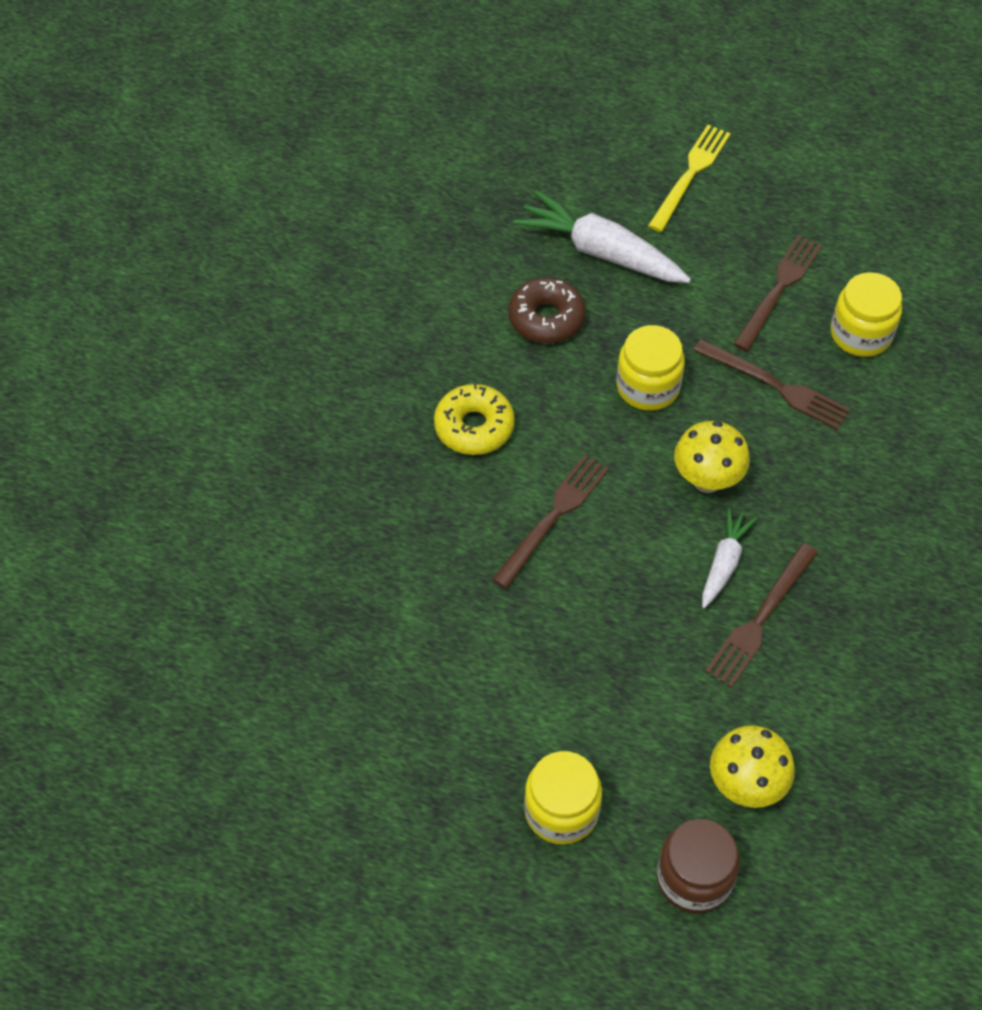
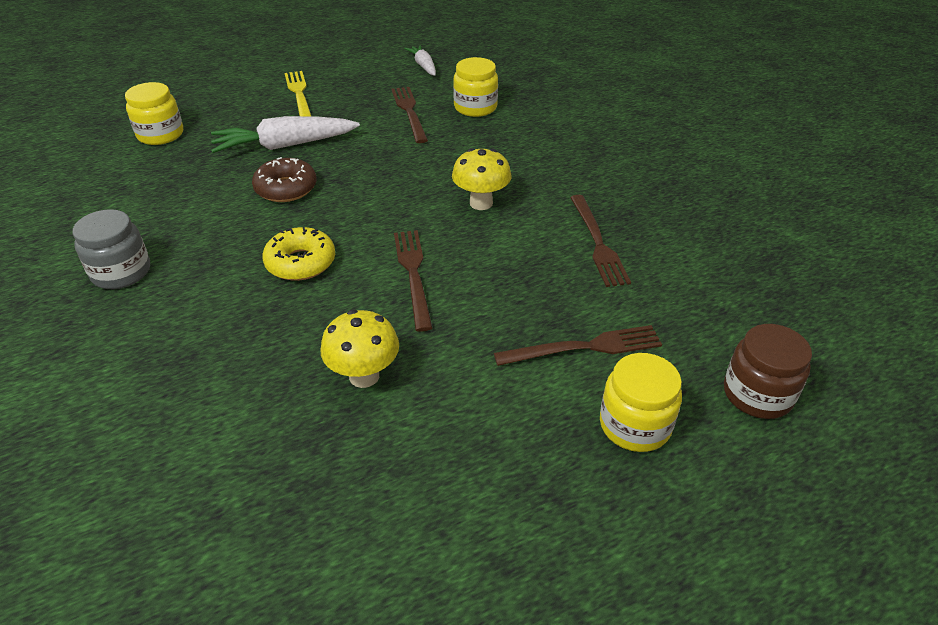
camera: 45 degrees left, 15 degrees down
(329, 325) = (121, 272): none -> grey jar
(648, 387) = (390, 184): yellow jar -> yellow jar (160, 135)
(724, 562) = (542, 231): white carrot -> white carrot (423, 66)
(746, 785) = (708, 323): yellow mushroom -> yellow mushroom (364, 376)
(775, 386) = (461, 147): brown fork -> brown fork (584, 347)

